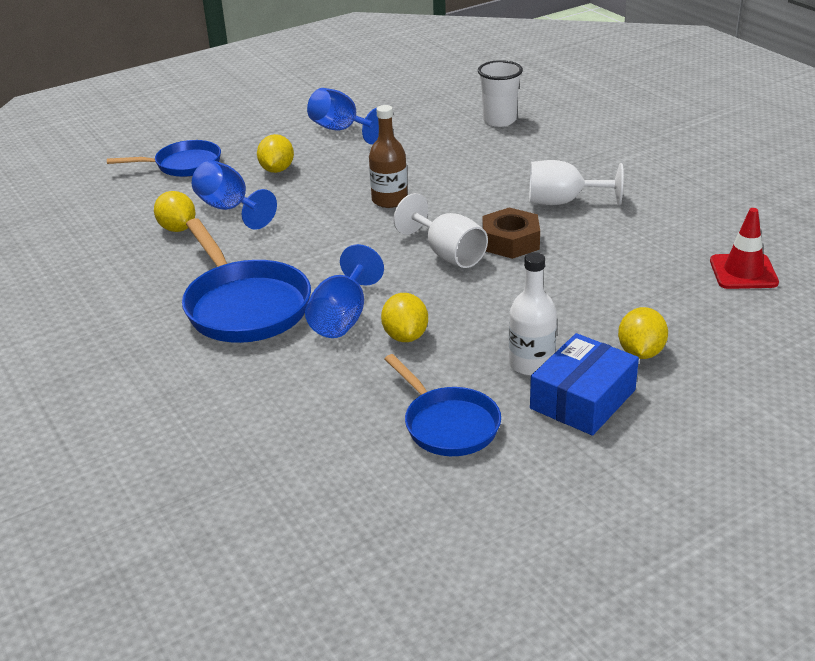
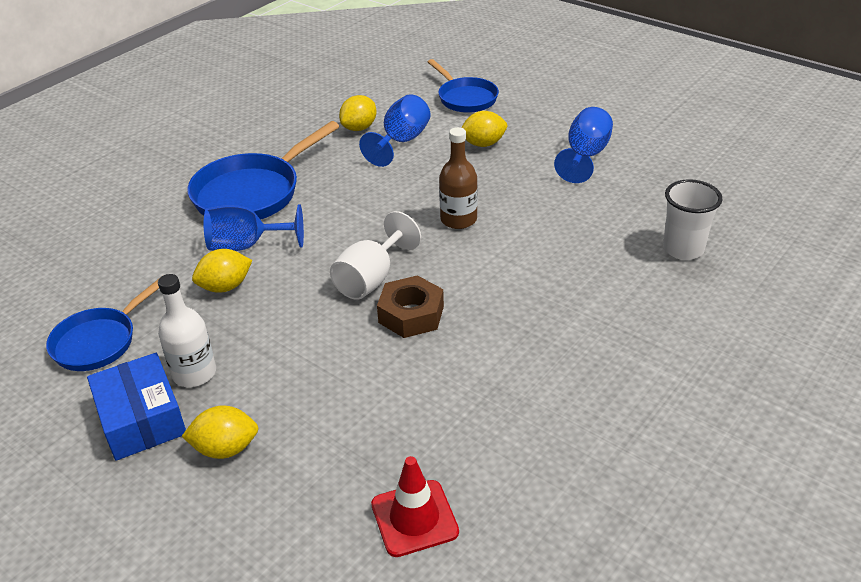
camera: 70 degrees right, 5 degrees up
(563, 202) = (514, 336): white goblet -> none
(582, 399) = (141, 419): blue box -> blue box turned 45 degrees clockwise

